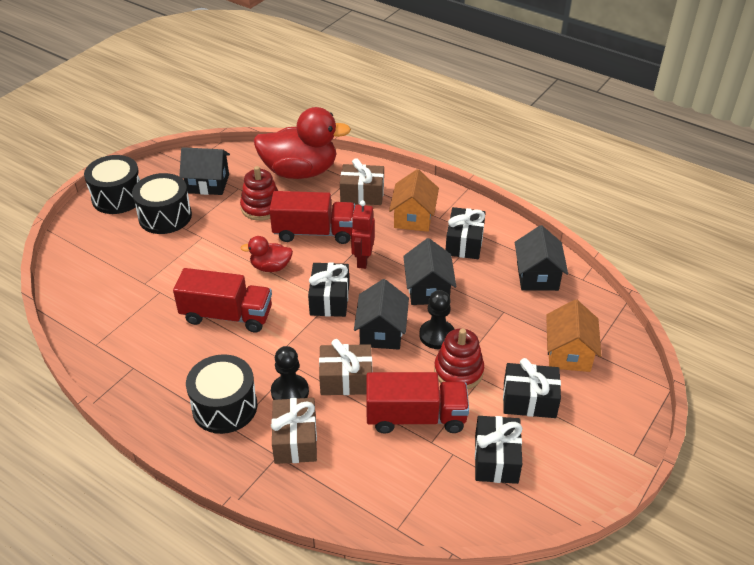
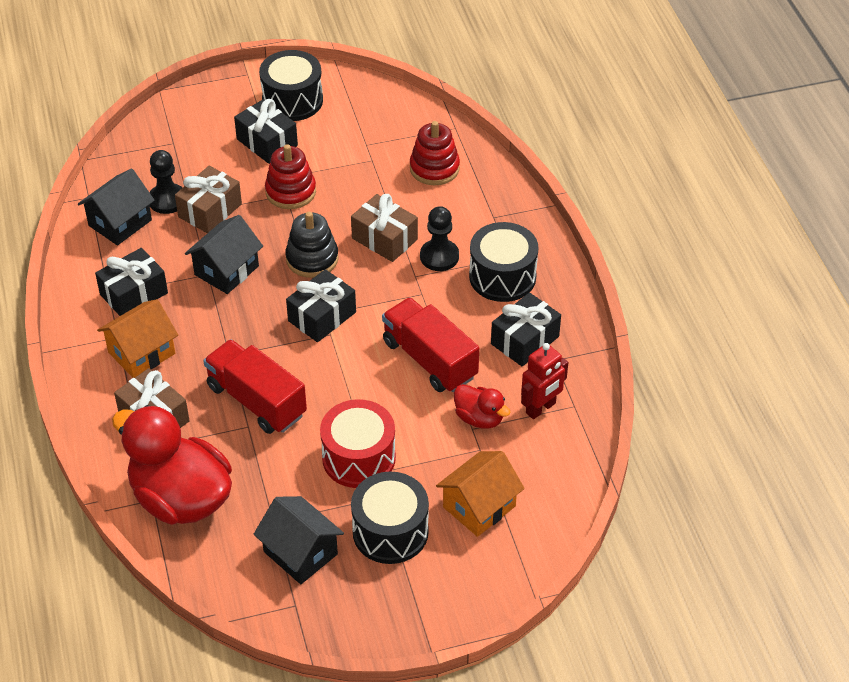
camera: 140 degrees left, 5 degrees up
(118, 197) = (421, 603): black drum -> black drum (292, 100)
(219, 238) = (359, 458): none -> red drum
(261, 207) = (276, 472): red stacking toy -> red stacking toy (434, 168)
(271, 267) = (340, 387): red duck -> red duck (479, 418)
(295, 440) = (469, 219): brown gift -> brown gift (210, 210)
(363, 260) = (247, 337): red robot -> red robot (541, 408)
(381, 332) = (312, 259): black house -> black stacking toy
(416, 417) = (363, 181): red truck -> none
(437, 335) = (271, 228): black pawn -> black pawn (167, 200)
(496, 459) = (340, 124): black gift -> black gift (524, 340)
(569, 353) = (191, 153): orange house -> orange house (479, 506)

